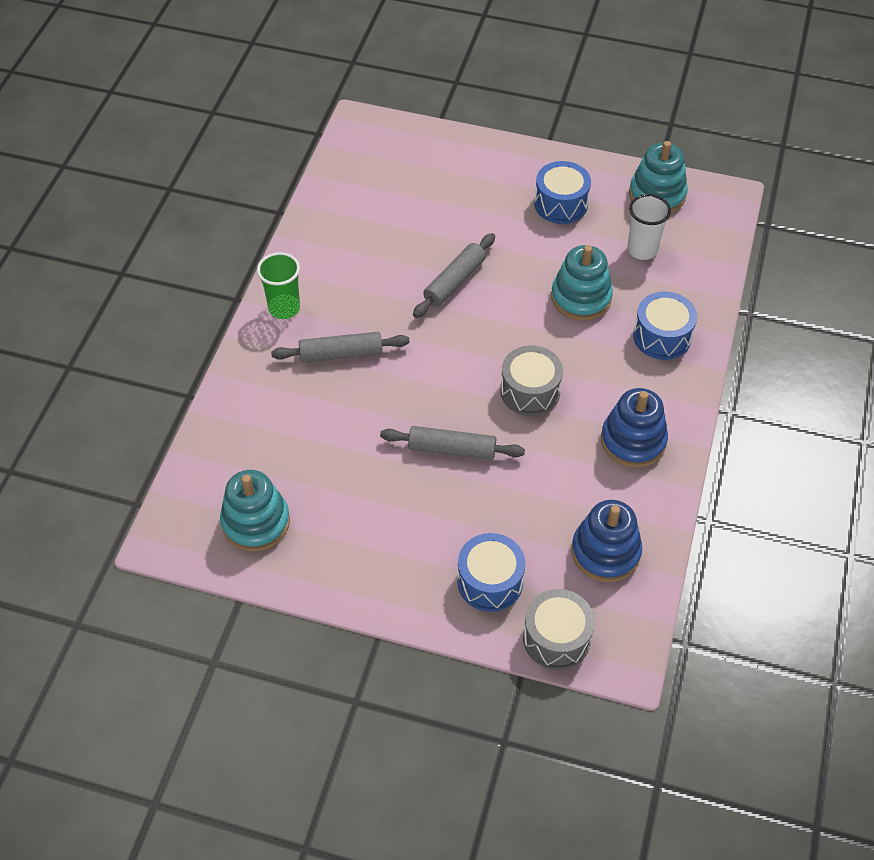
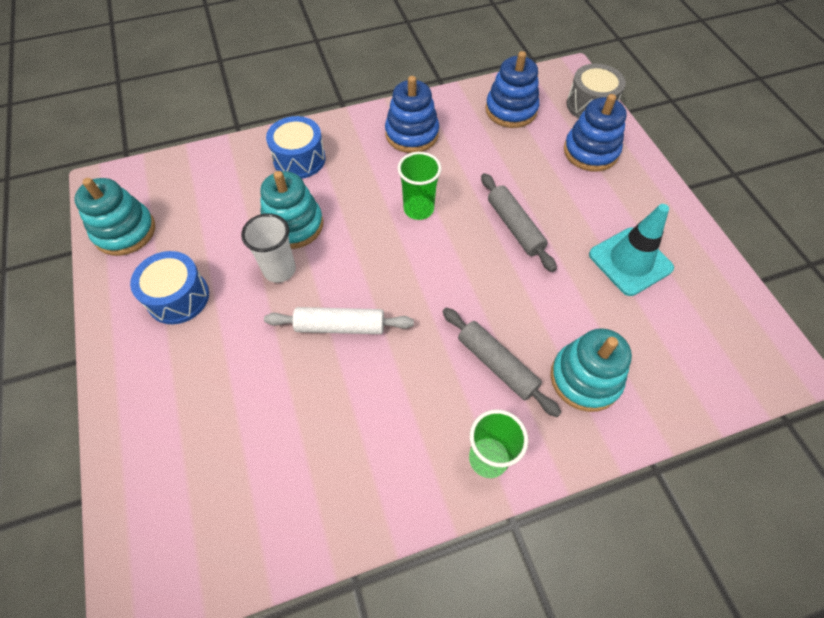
camera: 125 degrees left, 5 degrees up
(256, 522) = (702, 312): turquoise stacking toy -> turquoise stacking toy (585, 378)
(344, 509) = (630, 261): none -> turquoise traffic cone
(454, 282) = (340, 326): grey rolling pin -> white rolling pin
(490, 581) = (590, 152): blue drum -> blue stacking toy
(530, 391) = (418, 209): grey drum -> green cup
(642, 250) = (206, 211): white cup -> white cup (279, 270)

